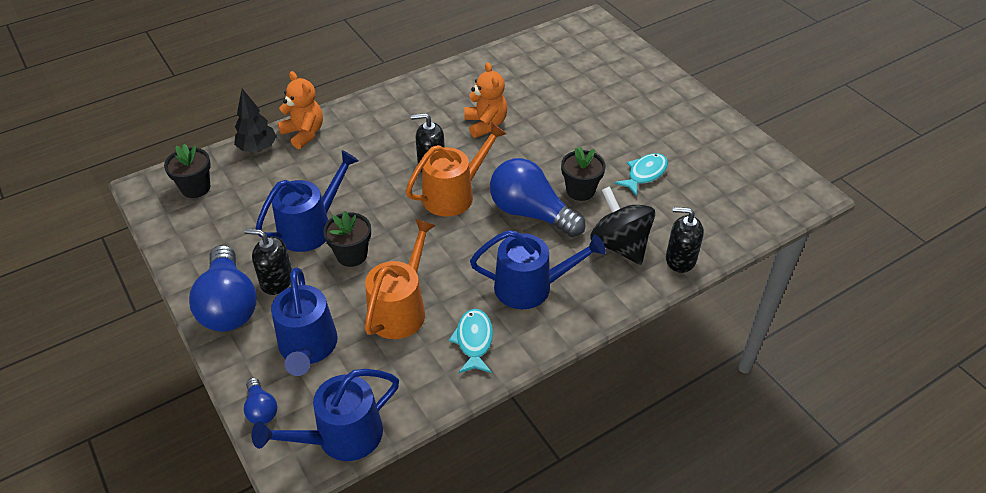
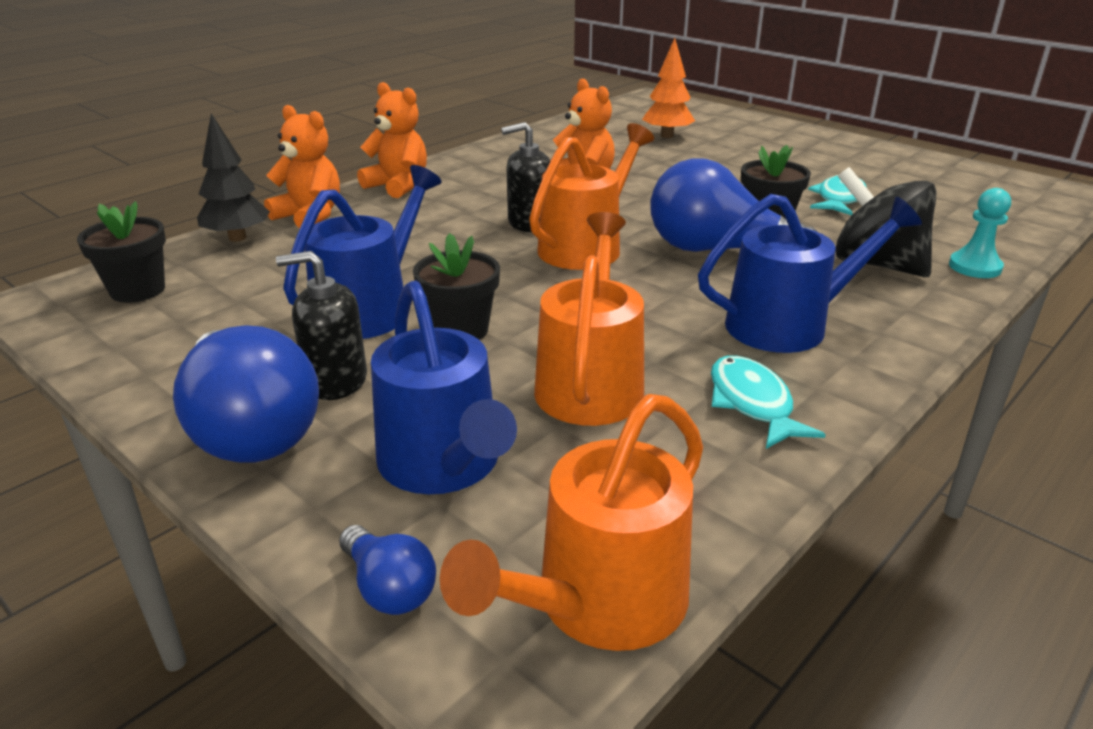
camera: 15 degrees left, 15 degrees down
(341, 437) = (599, 603): blue watering can -> orange watering can
(367, 109) = (398, 186): none -> orange teddy bear
(573, 77) = (667, 136): none -> orange tree
(680, 259) = (975, 267): black soap dispenser -> turquoise pawn

